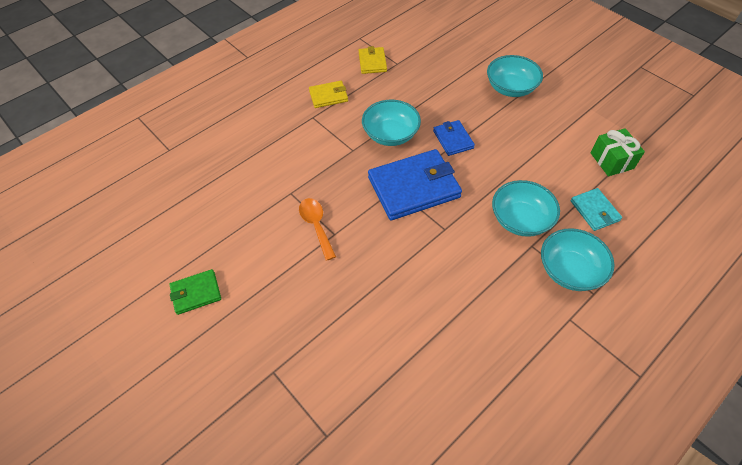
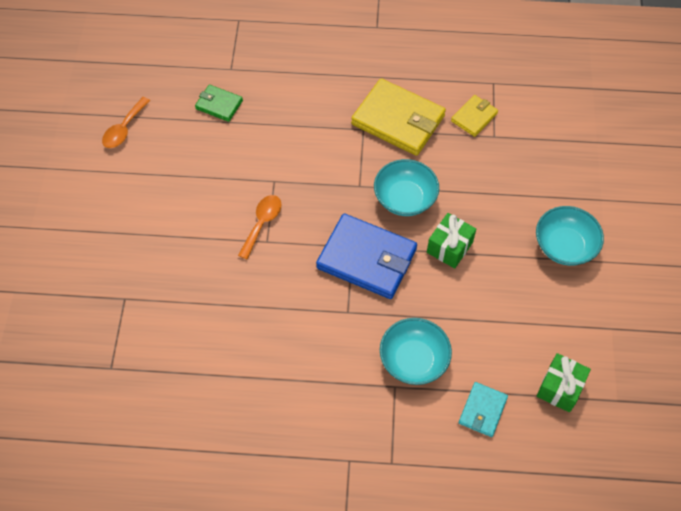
camera: 45 degrees right, 5 degrees up
(124, 252) = (124, 129): none -> orange spoon
(196, 293) = (136, 200): green wallet -> green wallet (219, 104)
(328, 96) = (398, 120): yellow wallet -> yellow wallet, size x1.95
(453, 139) = (449, 247): blue wallet -> green gift
(569, 270) = (397, 430): turquoise bowl -> none

